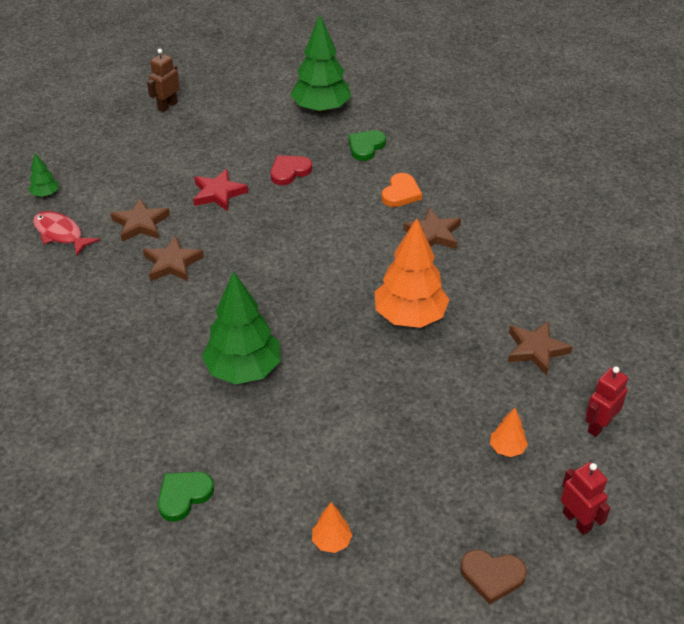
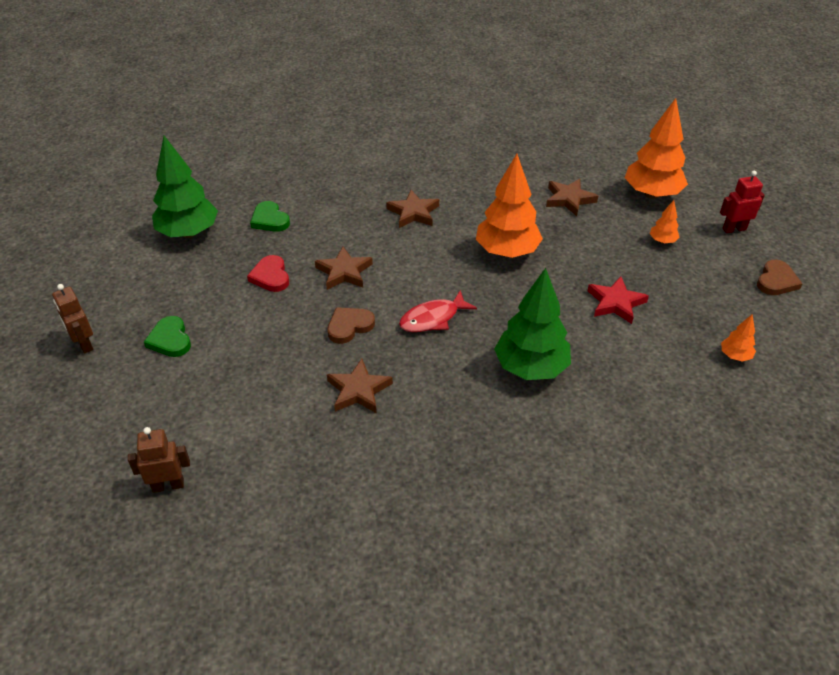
camera: 70 degrees left, 0 degrees up
(45, 194) = (168, 485): green tree -> brown robot
(60, 234) = (253, 481): red fish -> red fish (433, 319)
(140, 224) = (280, 405): brown star -> brown star (344, 272)
(183, 496) = (671, 440): green heart -> green heart (170, 340)
(218, 193) = (270, 334): red star -> red star (615, 303)
(247, 236) = (349, 326): none -> brown heart
(401, 193) = (349, 216): orange heart -> none
(599, 425) = (652, 194): red robot -> orange tree

